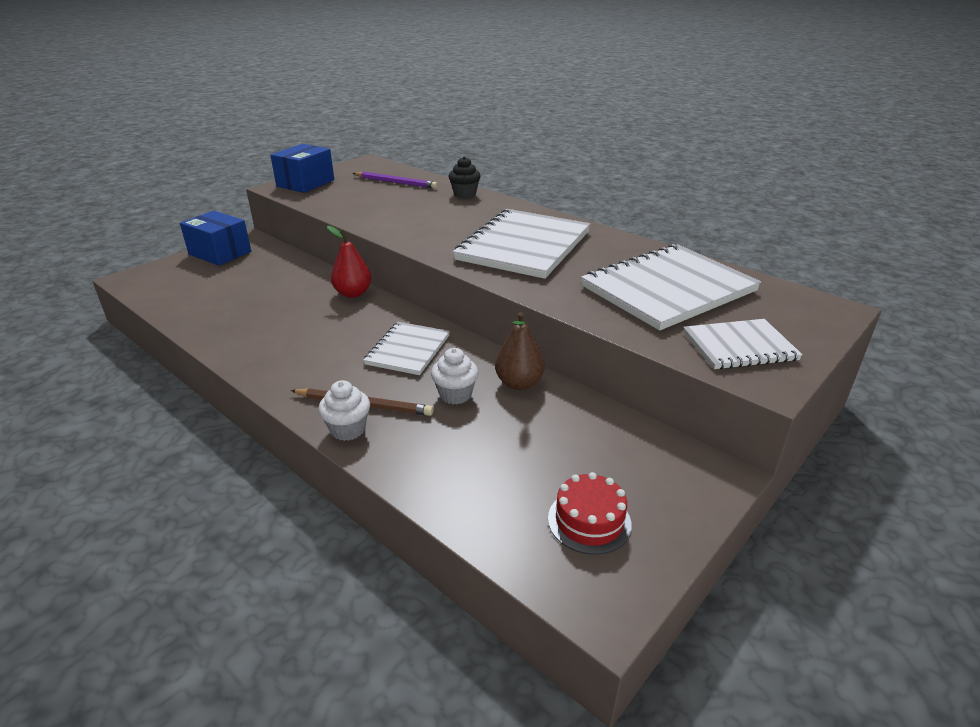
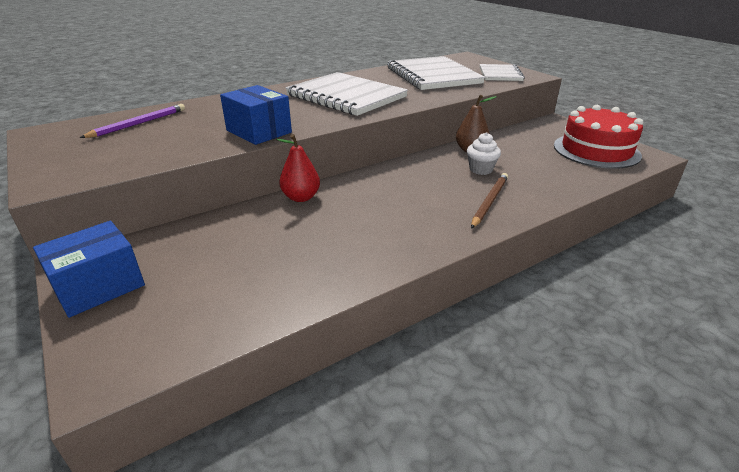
camera: 75 degrees left, 0 degrees up
(305, 183) = (61, 167): blue box -> blue box (259, 131)
(348, 429) = (520, 209): white cupcake -> none
(408, 350) = (416, 180): white notebook -> none
(465, 194) = (215, 102): black cupcake -> none
(589, 521) = (596, 150): red cake -> red cake, size x1.90

